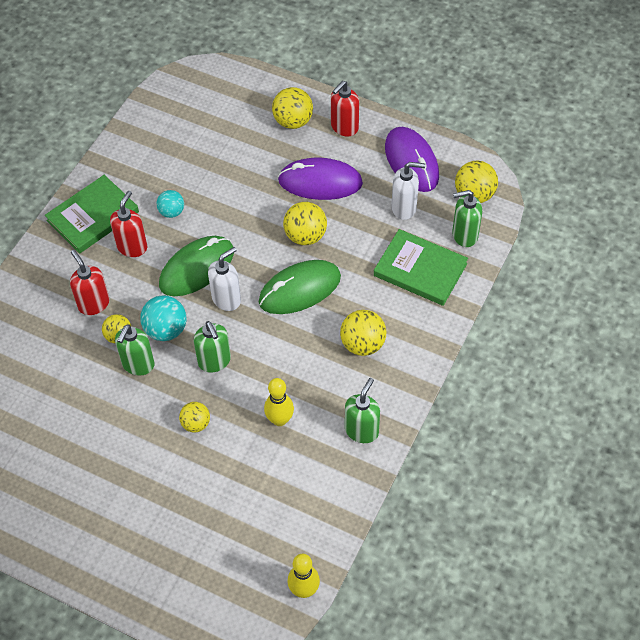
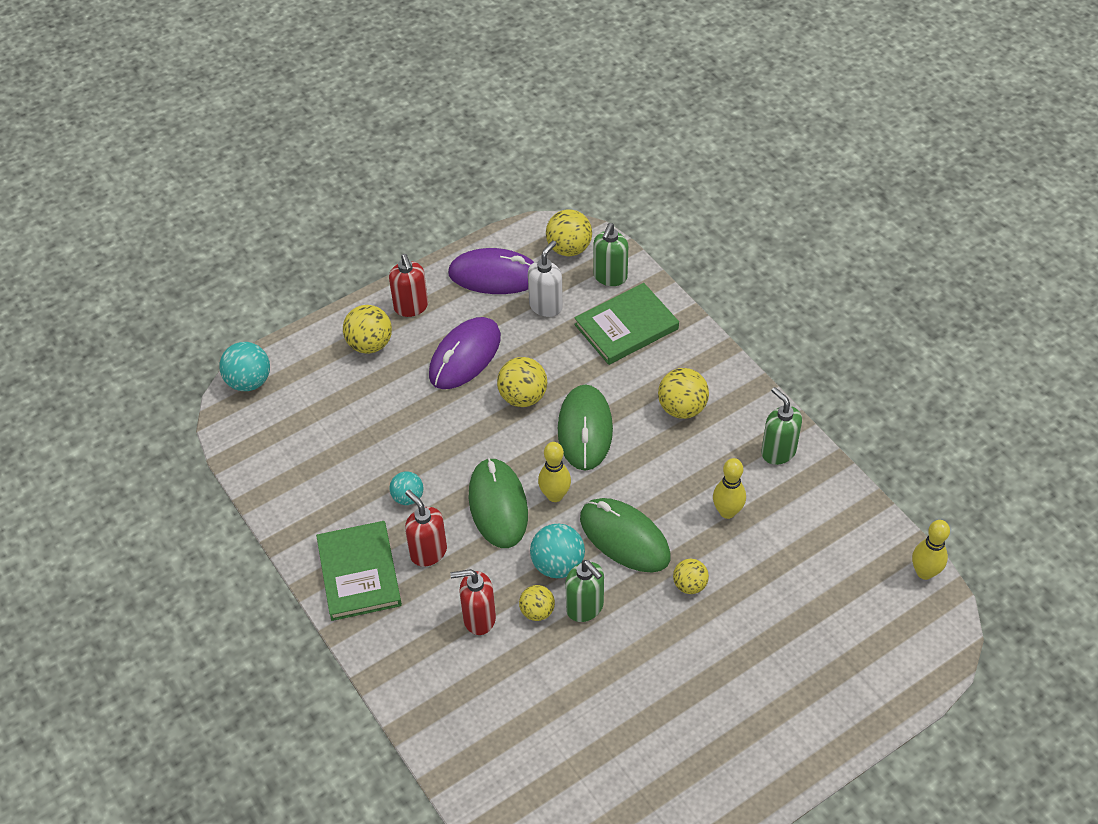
camera: 60 degrees left, 5 degrees down
(214, 361) = (624, 538): green soap dispenser -> green mouse
(215, 73) = (249, 381): none -> turquoise ball
(227, 299) = (555, 495): white soap dispenser -> yellow bowling pin

